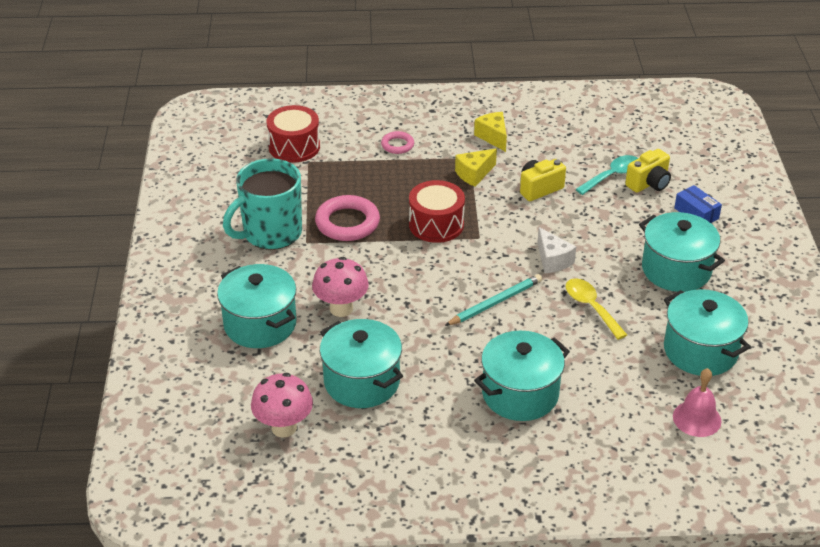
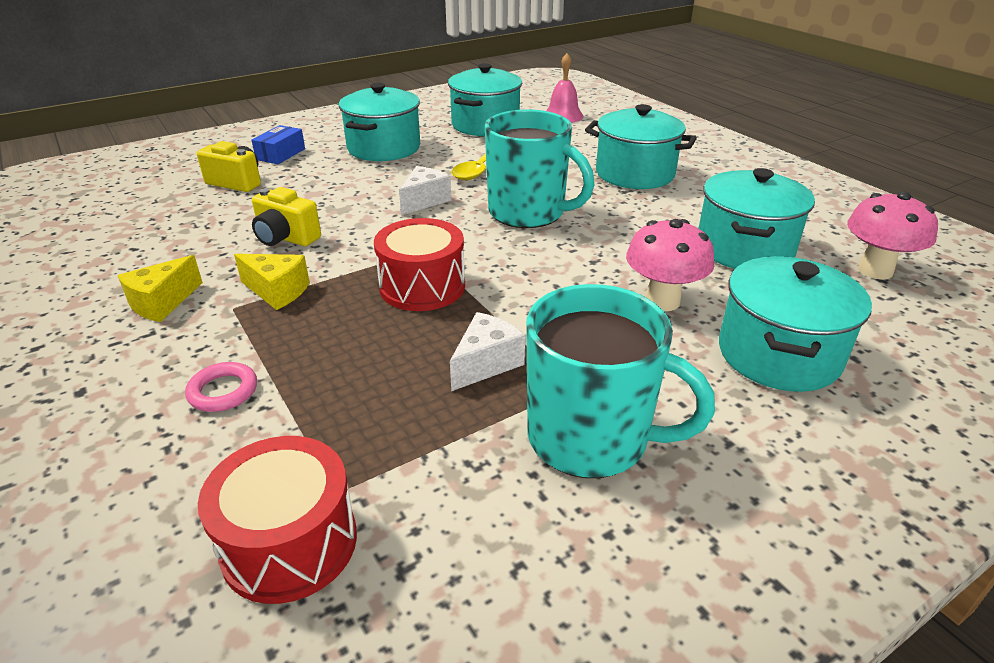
camera: 120 degrees left, 5 degrees down
(347, 223) = (486, 363): pink ring -> white cheese
(495, 302) = (528, 213): turquoise pencil -> turquoise mug
(612, 176) = (230, 203): turquoise spoon -> none

